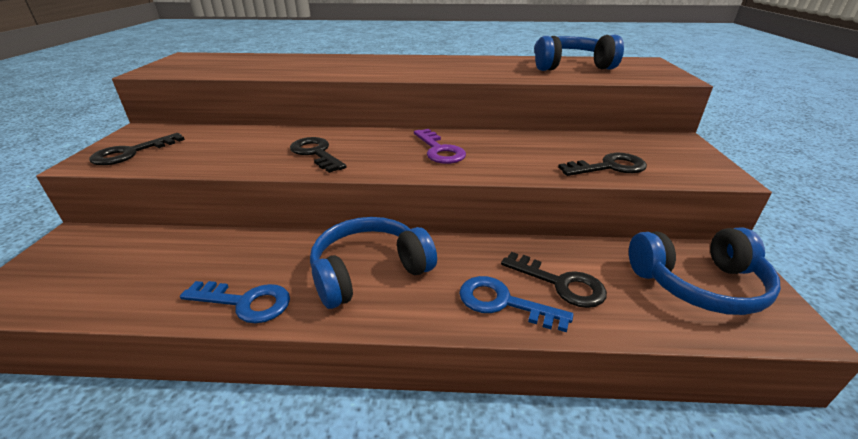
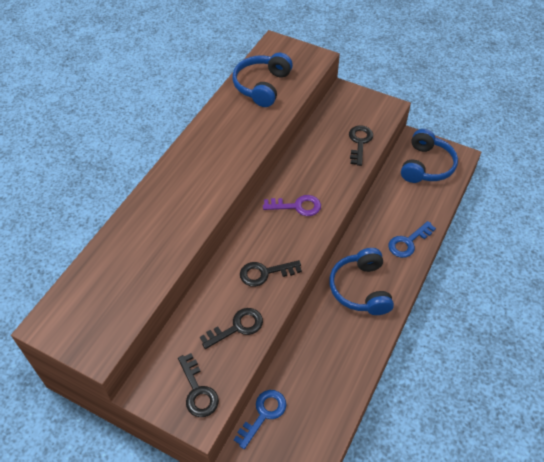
camera: 65 degrees left, 20 degrees up
(245, 302) = (362, 350): blue key -> blue key (263, 414)
(560, 283) = (405, 214): black key -> black key (237, 327)

